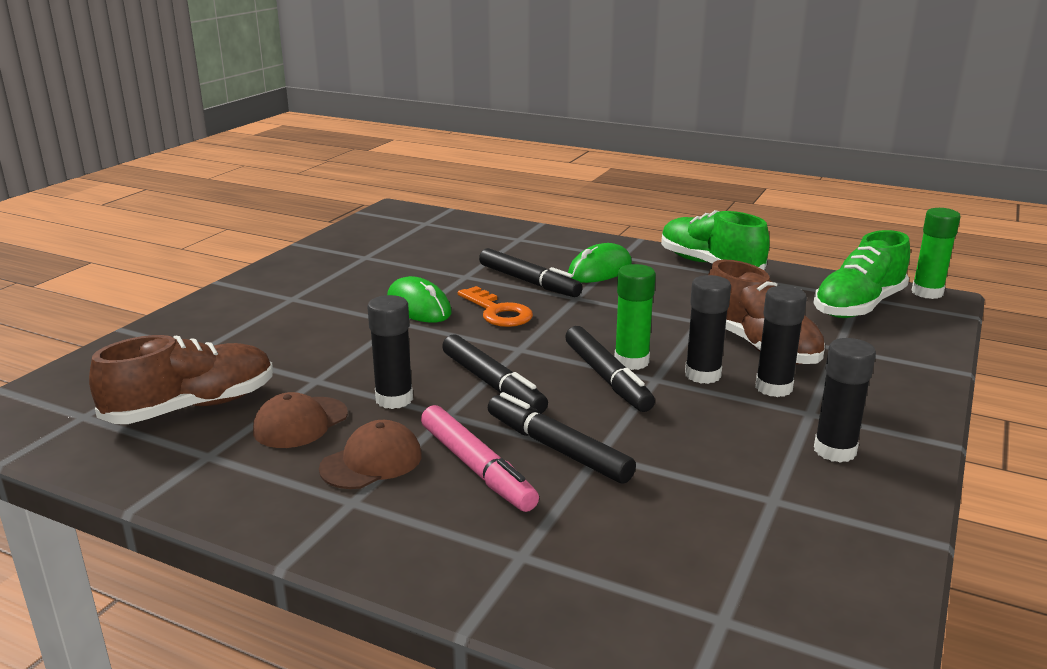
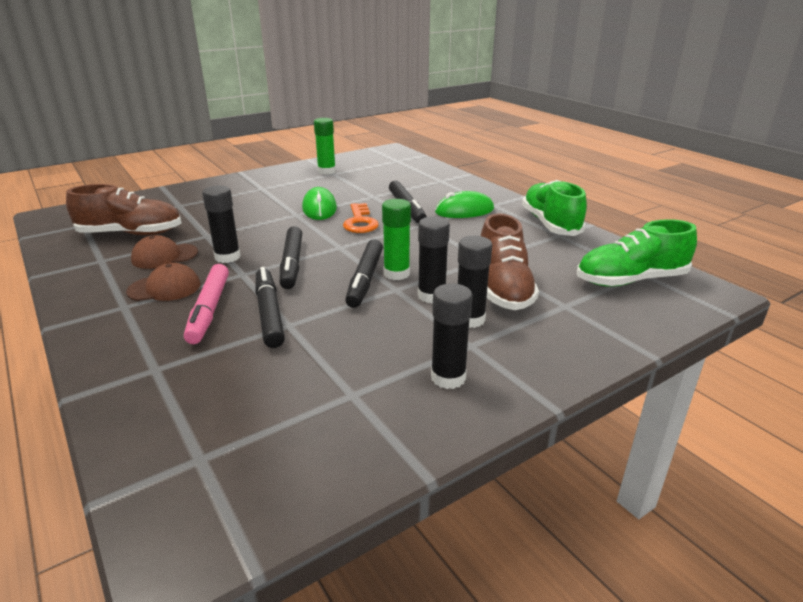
camera: 30 degrees right, 5 degrees up
(927, 292) = (712, 285): green glue stick -> green glue stick (326, 171)

